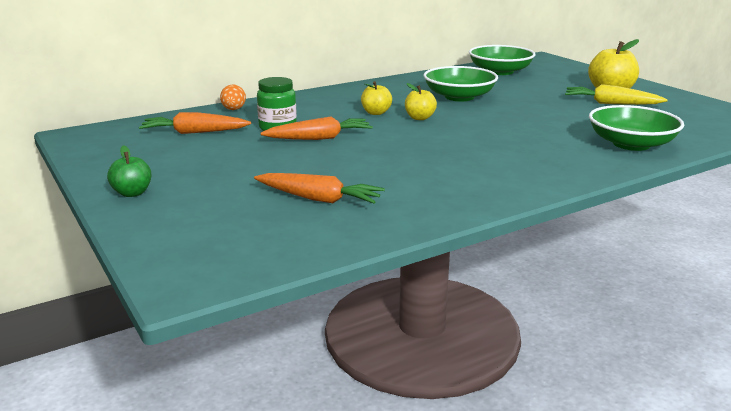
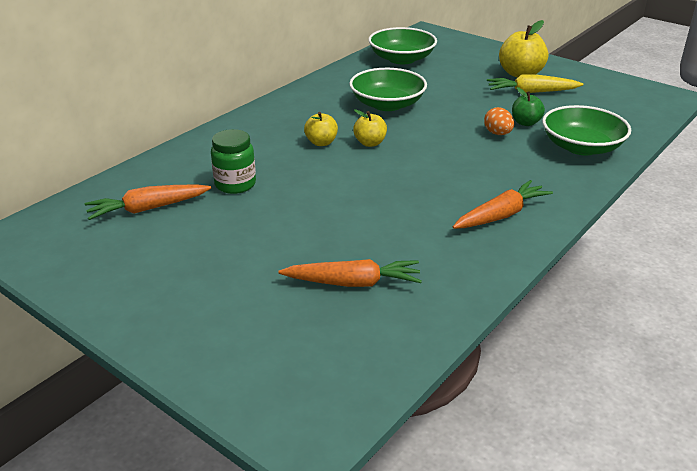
camera: 20 degrees left, 10 degrees up
(132, 193) = (151, 318): green apple -> green apple (525, 123)
(233, 110) = (165, 163): orange egg -> orange egg (497, 133)
(319, 138) = (290, 192): orange carrot -> orange carrot (501, 215)

